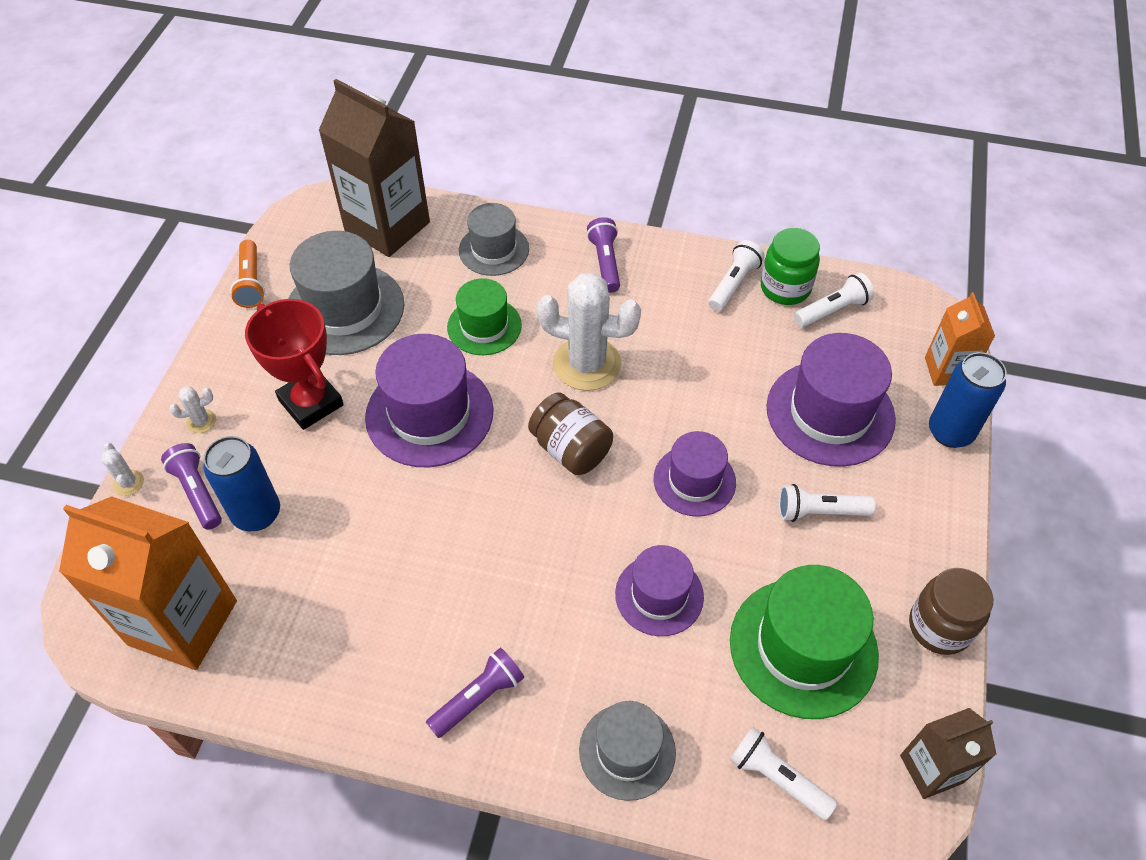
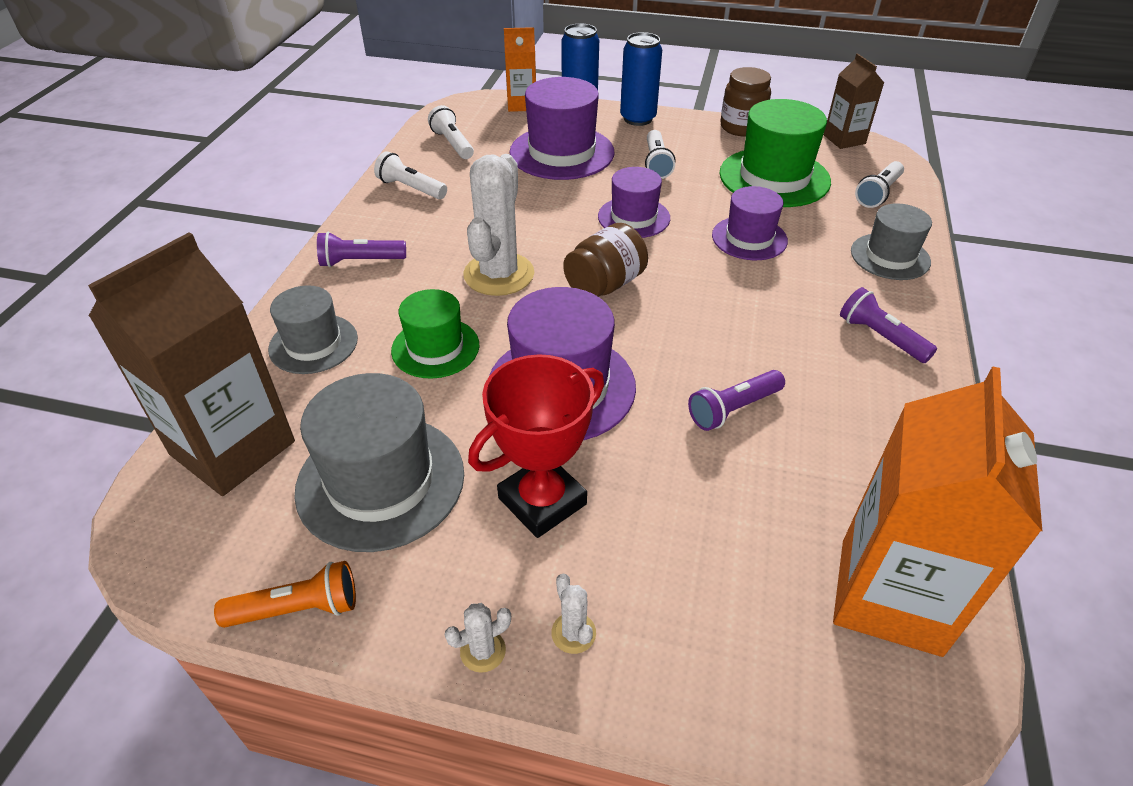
camera: 90 degrees left, 10 degrees down
(128, 483) = (692, 718): white cactus -> white cactus (483, 651)
(197, 492) = (696, 615): purple flashlight -> purple flashlight (733, 409)
(257, 513) = (719, 538): blue can -> blue can (638, 119)
(785, 288) = (422, 163): green jar -> none

